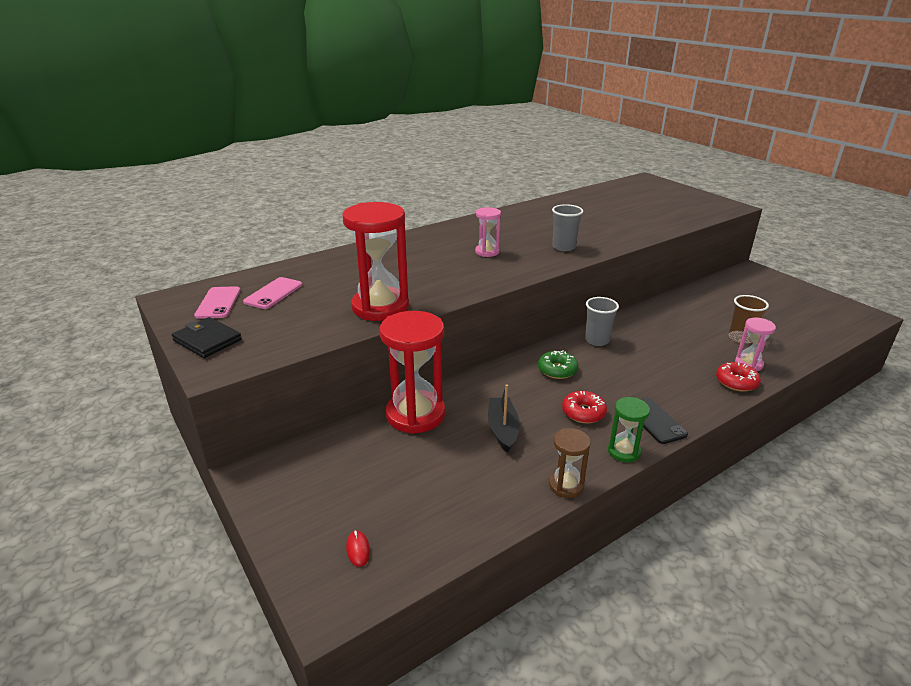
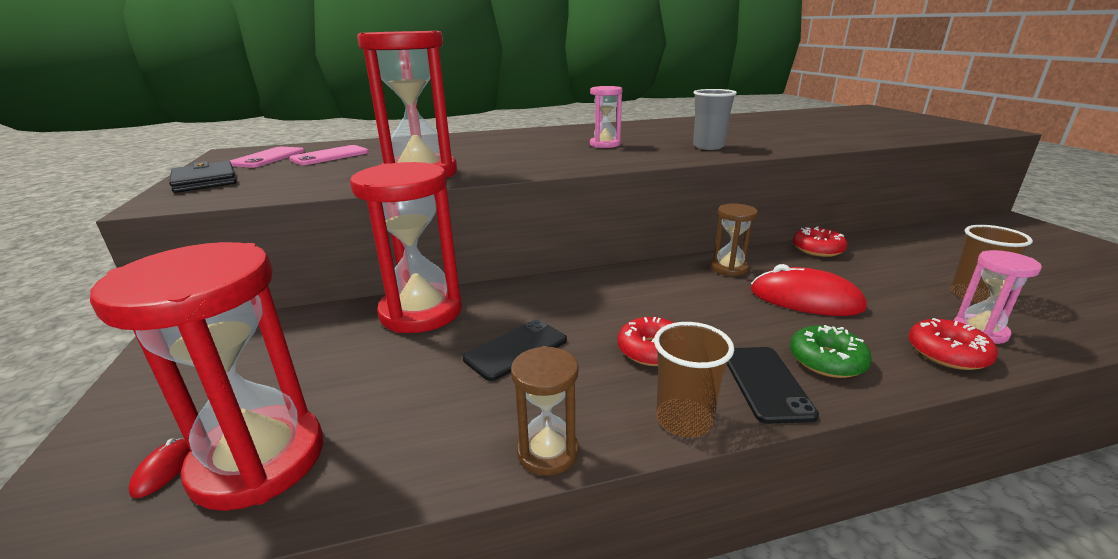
camera: 20 degrees right, 5 degrees down
(410, 530) = (259, 460): none -> red hourglass
(503, 429) = (516, 349): black boat -> black phone
(557, 370) = (648, 293): green donut -> green donut (826, 360)
(597, 340) = (729, 268): grey cup -> brown hourglass
(624, 451) = (684, 420): green hourglass -> brown cup
(644, 314) = (817, 249): none -> red donut
(653, 358) = (805, 299): none -> red mouse

